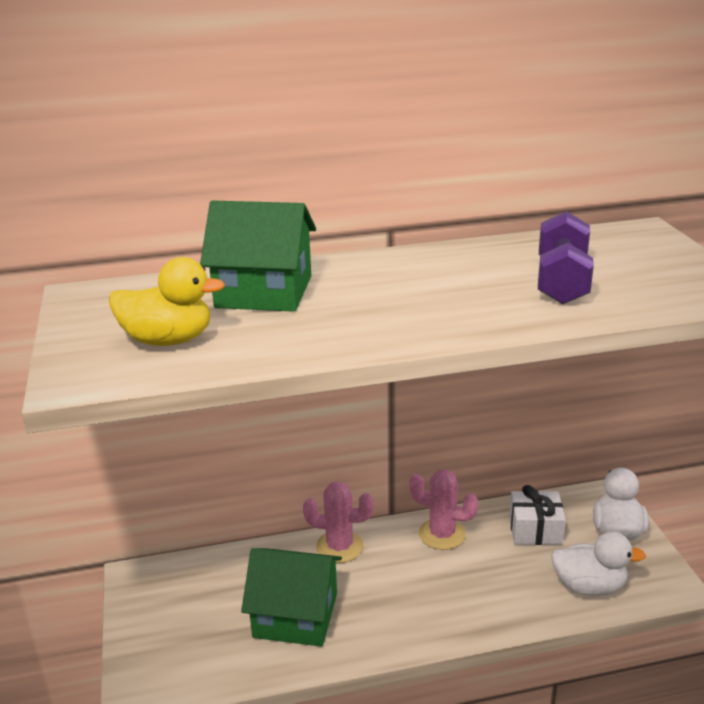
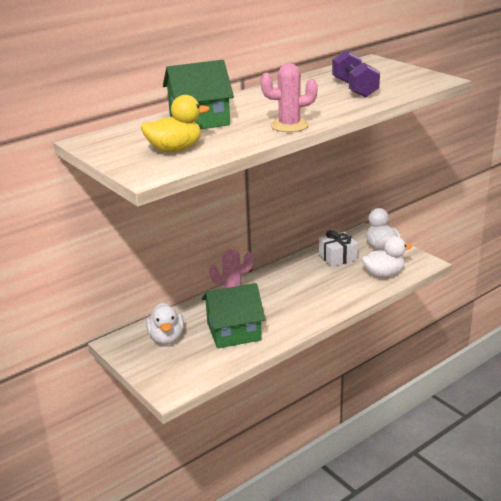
camera: 25 degrees left, 0 degrees up
(201, 592) = (166, 338): none -> white duck
(442, 534) = (288, 273): pink cactus -> pink cactus (289, 126)

